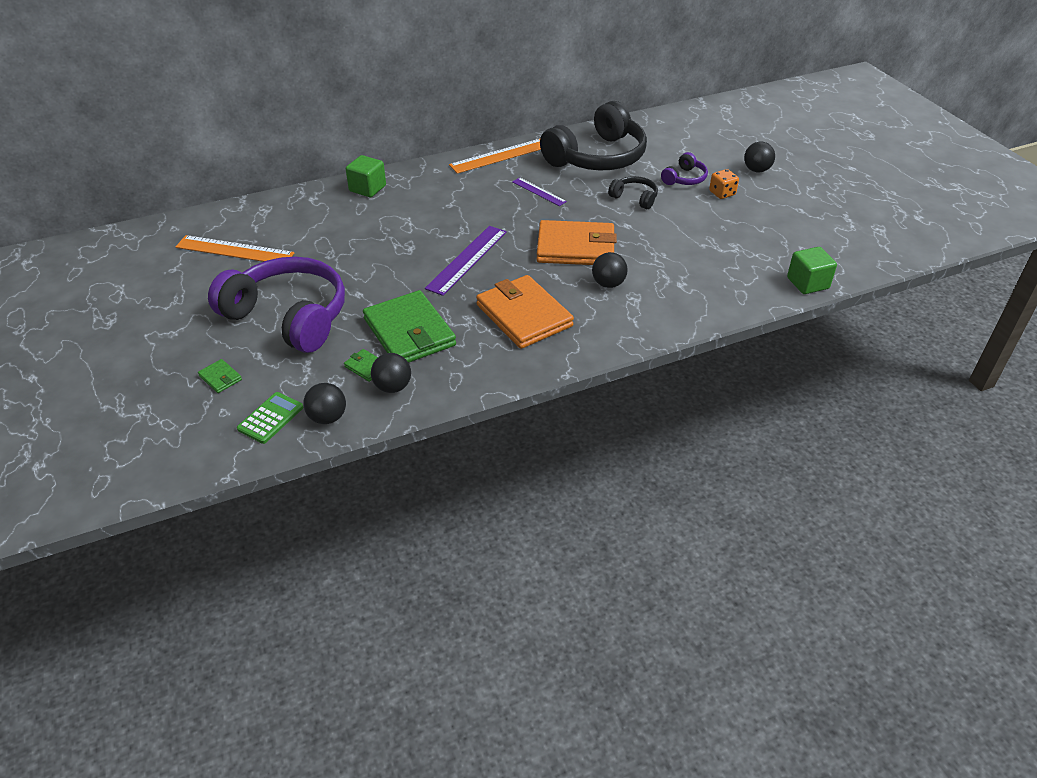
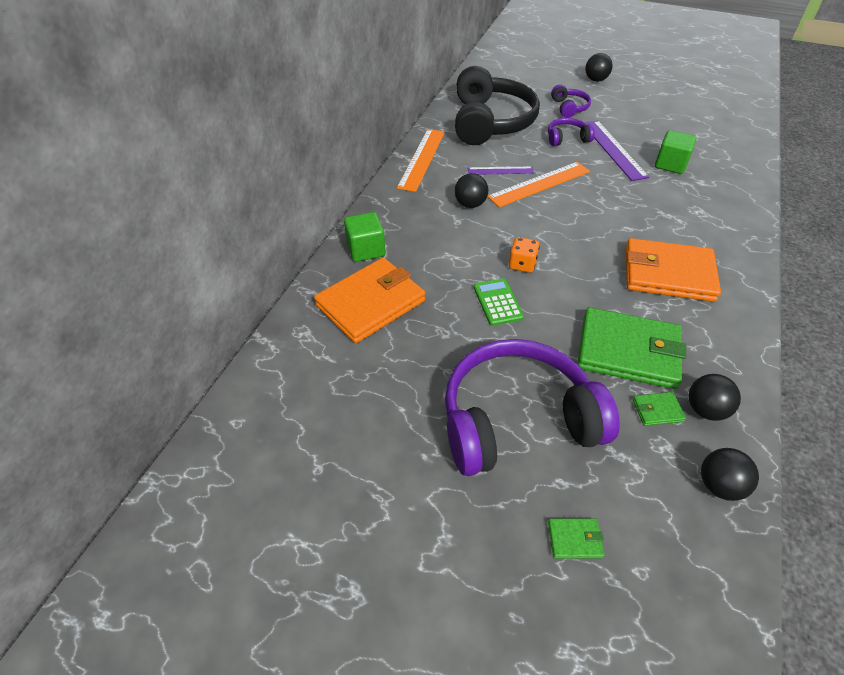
camera: 45 degrees left, 5 degrees up
(235, 250) = (347, 395): orange ruler -> orange ruler (539, 184)
(270, 418) = (685, 534): green calculator -> green calculator (497, 302)
(467, 259) = (553, 258): purple ruler -> purple ruler (613, 149)
(575, 247) = (600, 198): orange wallet -> orange wallet (370, 303)
(608, 284) = (667, 211): black ball -> black ball (470, 204)
(634, 198) = (567, 138): black headphones -> purple headphones
(722, 193) = (607, 106): orange dice -> orange dice (522, 264)
(807, 283) = (752, 137): green cube -> green cube (670, 164)

